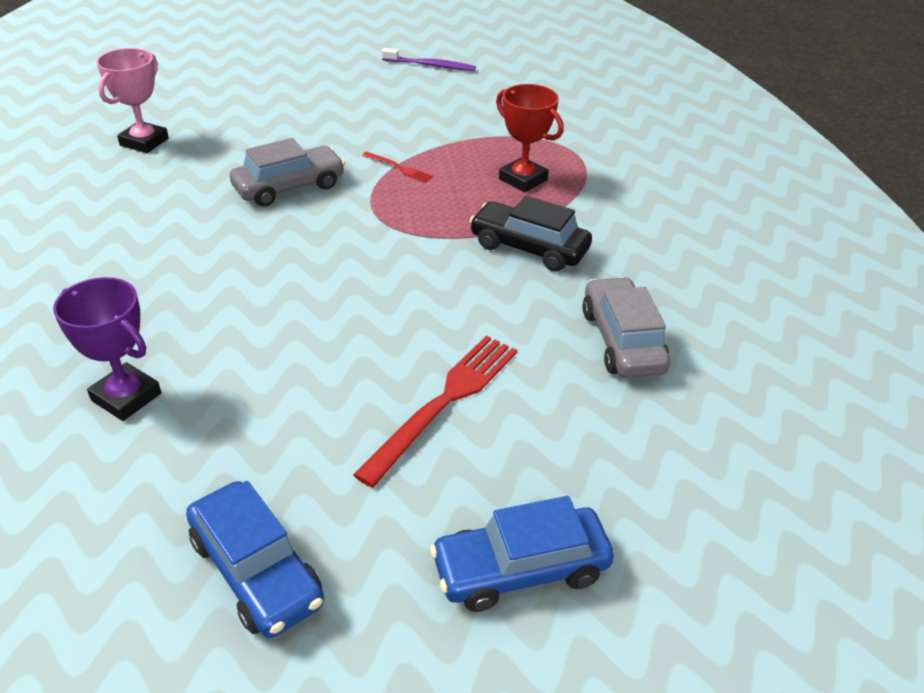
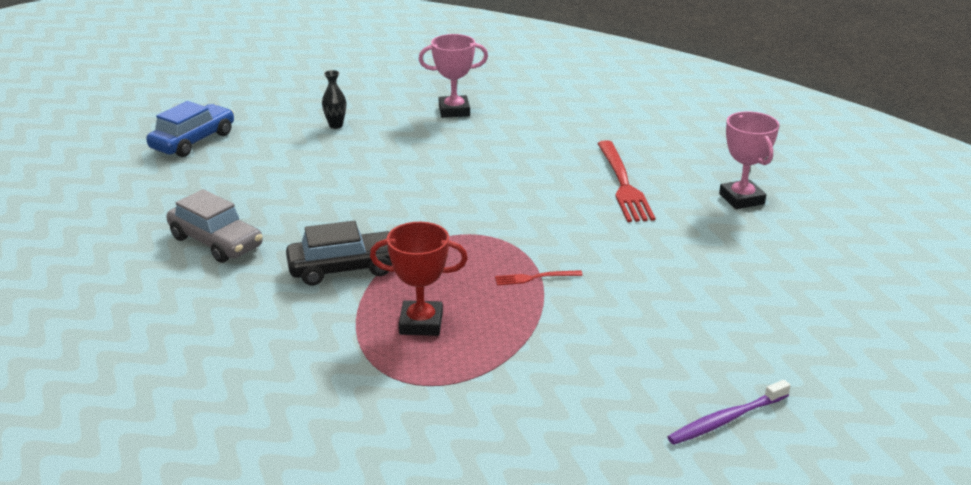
camera: 140 degrees right, 10 degrees down
(126, 397) = (454, 111): purple trophy -> pink trophy
(256, 571) = (307, 101): blue car -> none
(289, 187) = (580, 222): grey car -> none
(296, 468) = (336, 125): none -> black vase
(444, 403) = (295, 170): red fork -> red fork (623, 184)

